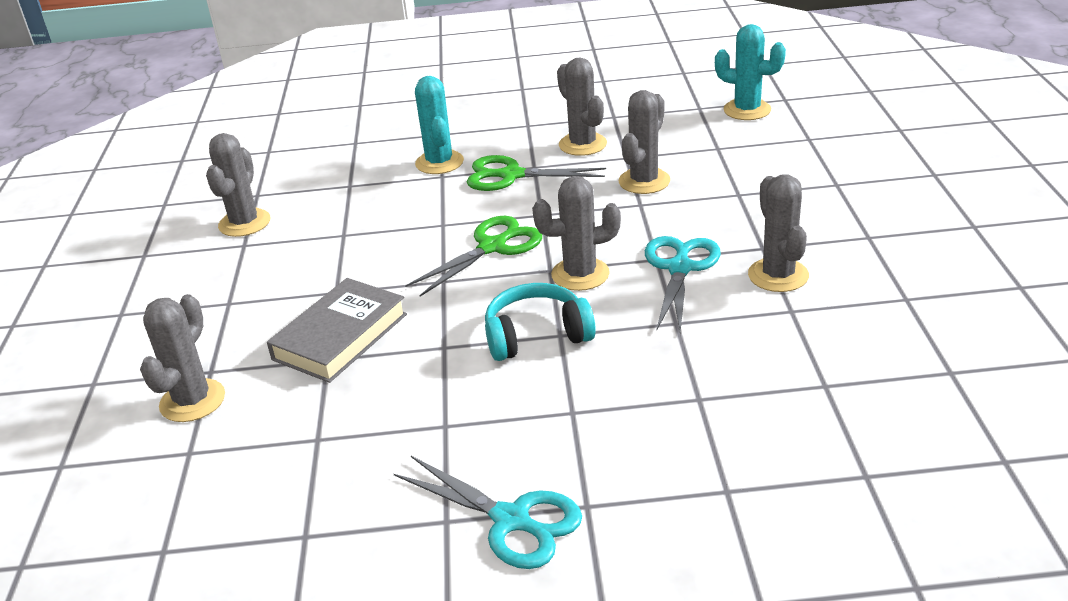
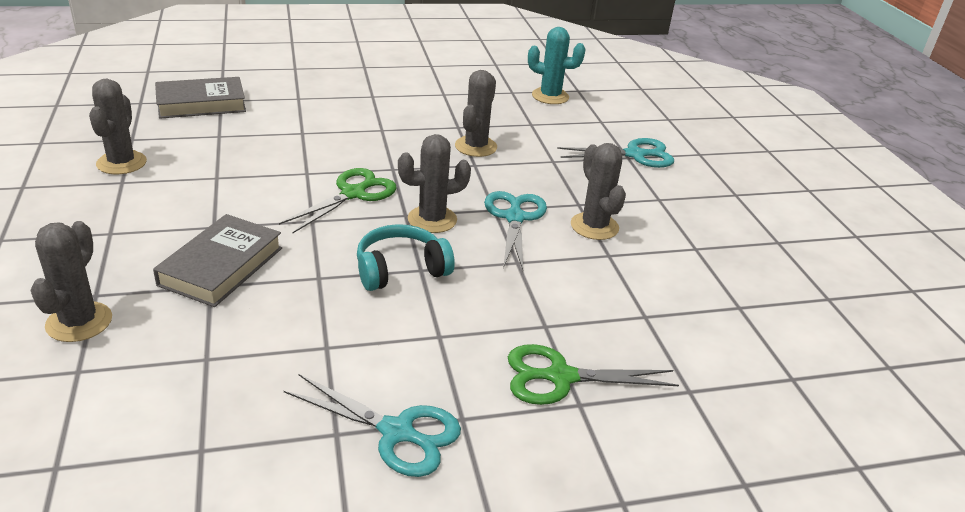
camera: 15 degrees left, 0 degrees up
(333, 148) = (201, 104): none -> grey book
(439, 162) = (299, 121): turquoise cactus -> none
(511, 175) = (363, 136): green scissors -> green scissors (561, 377)
(582, 144) = (421, 114): grey cactus -> none
(845, 180) = (634, 155): none -> turquoise scissors

